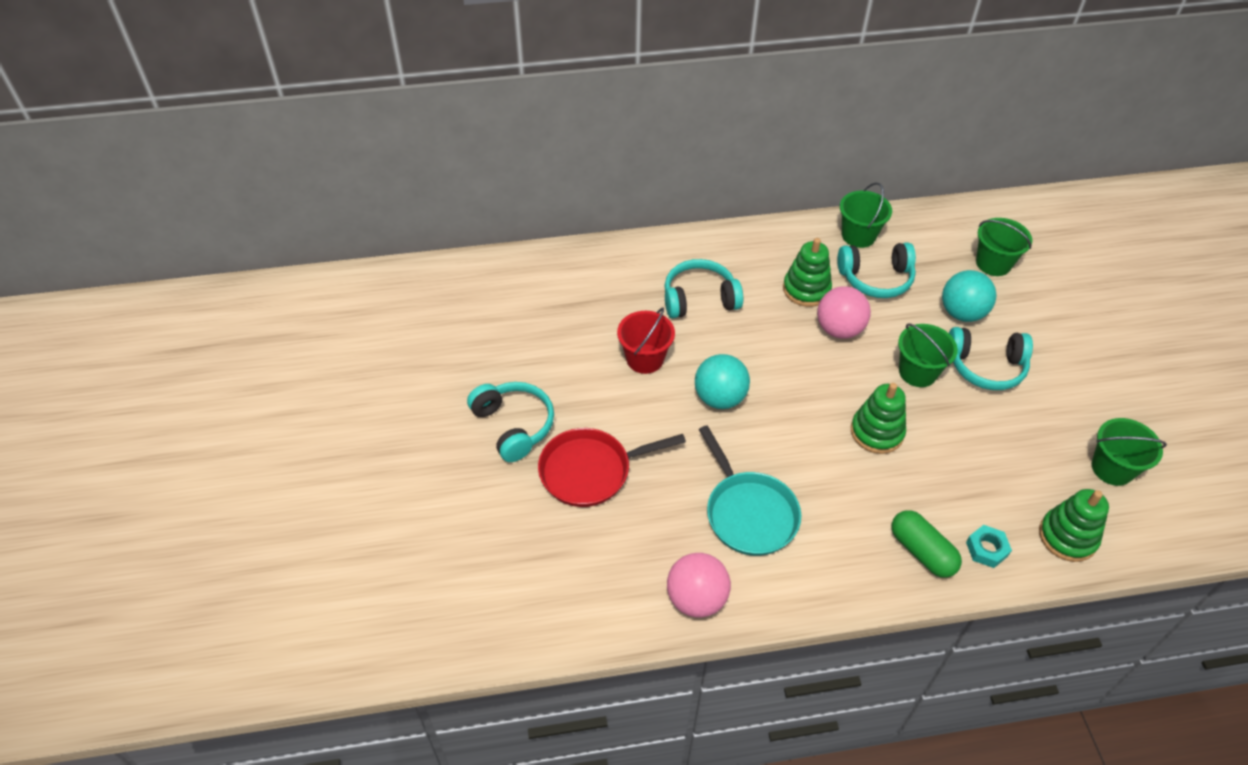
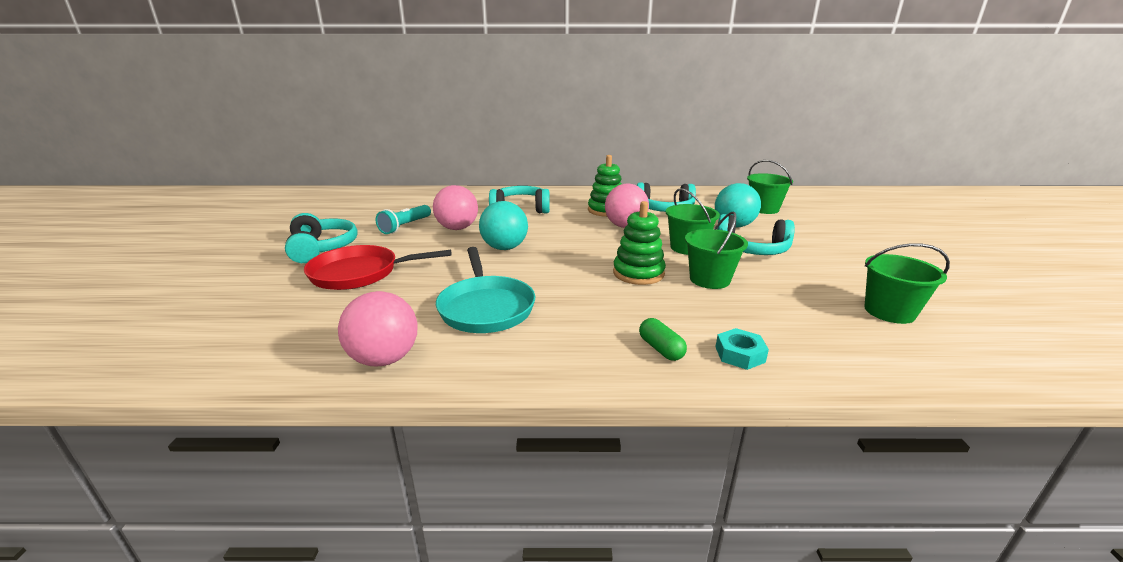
camera: 10 degrees right, 25 degrees down
(579, 361) = (405, 226): none -> turquoise flashlight
(645, 359) = (457, 228): red bucket -> pink ball
(858, 235) = (657, 195): green bucket -> green bucket (709, 279)
(921, 551) = (660, 349): green capsule -> green capsule, size x0.64
(1067, 537) = (841, 354): green stacking toy -> none

